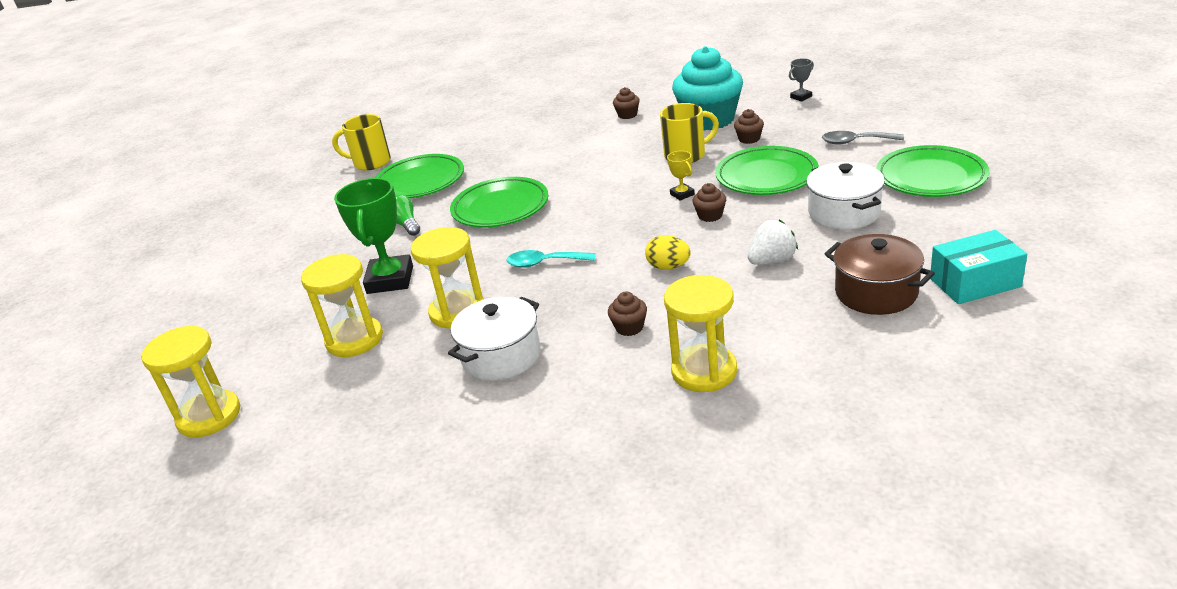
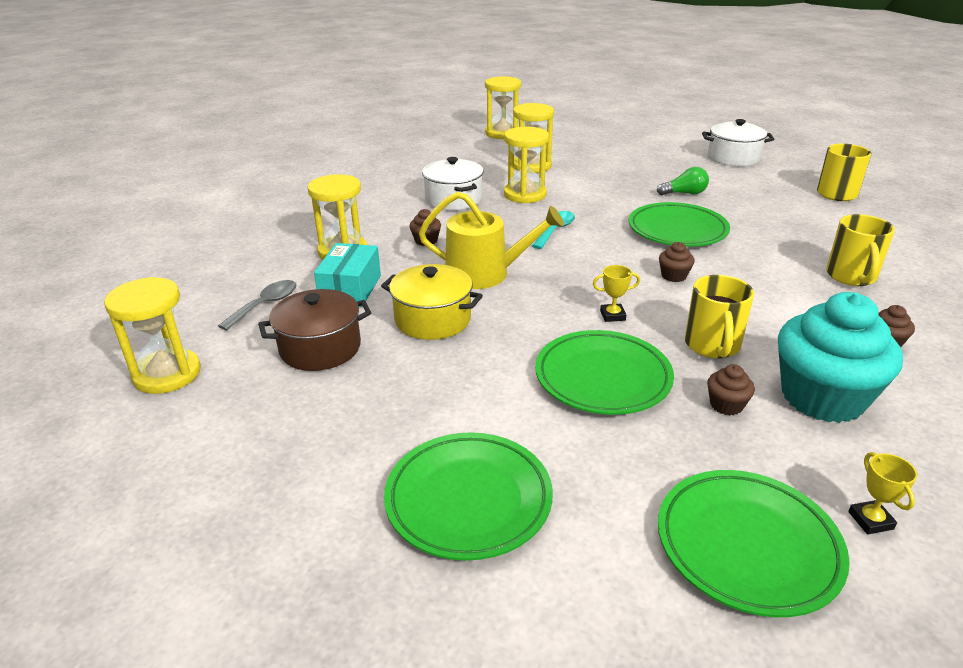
camera: 110 degrees right, 0 degrees up
(390, 280) = (597, 181): green trophy -> none
(420, 182) = (770, 207): green plate -> green plate (747, 545)
(540, 135) = (851, 277): none -> yellow mug
(668, 267) = (485, 273): yellow egg -> yellow watering can
(710, 216) = (550, 316): brown cupcake -> brown cupcake (673, 276)
(772, 261) = (433, 319): white strawberry -> yellow pot
(801, 97) = (870, 520): grey trophy -> yellow trophy
(844, 213) = (464, 392): white pot -> white pot (733, 158)
(855, 142) = (638, 490): grey spoon -> grey spoon (265, 305)
(975, 283) = (256, 405): turquoise box -> turquoise box (350, 289)
(1013, 349) = (167, 374): none -> yellow hourglass

